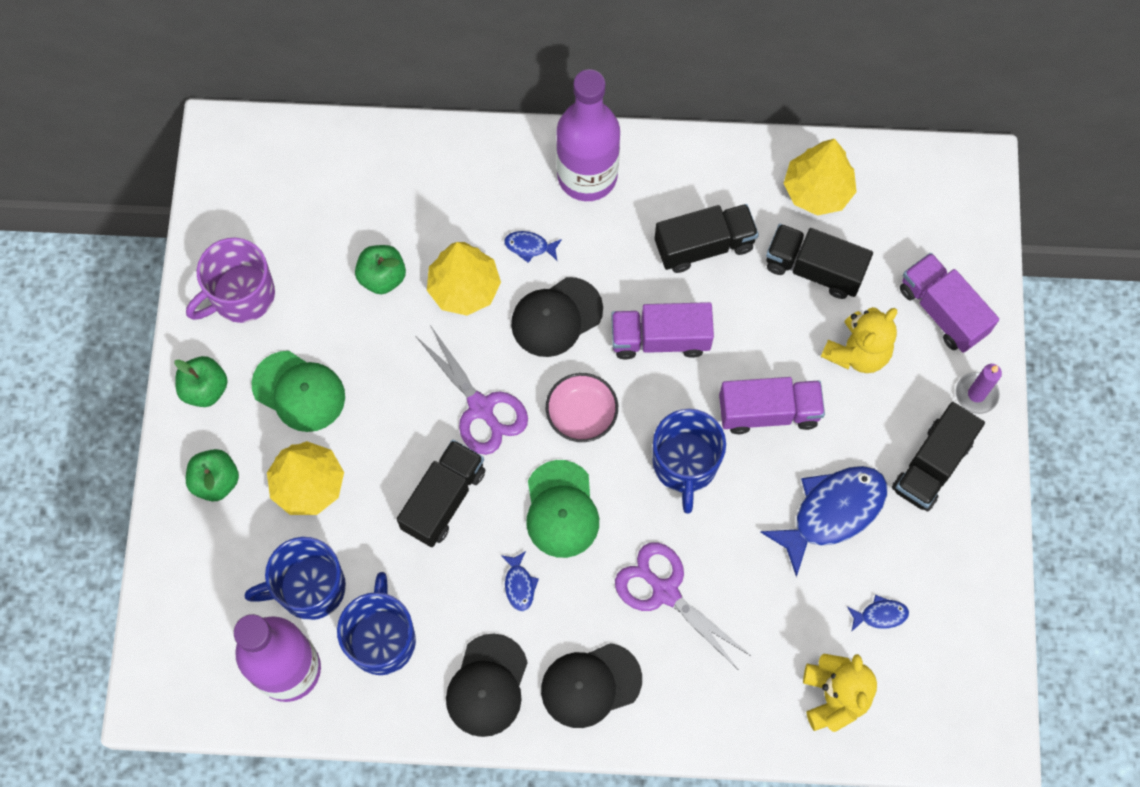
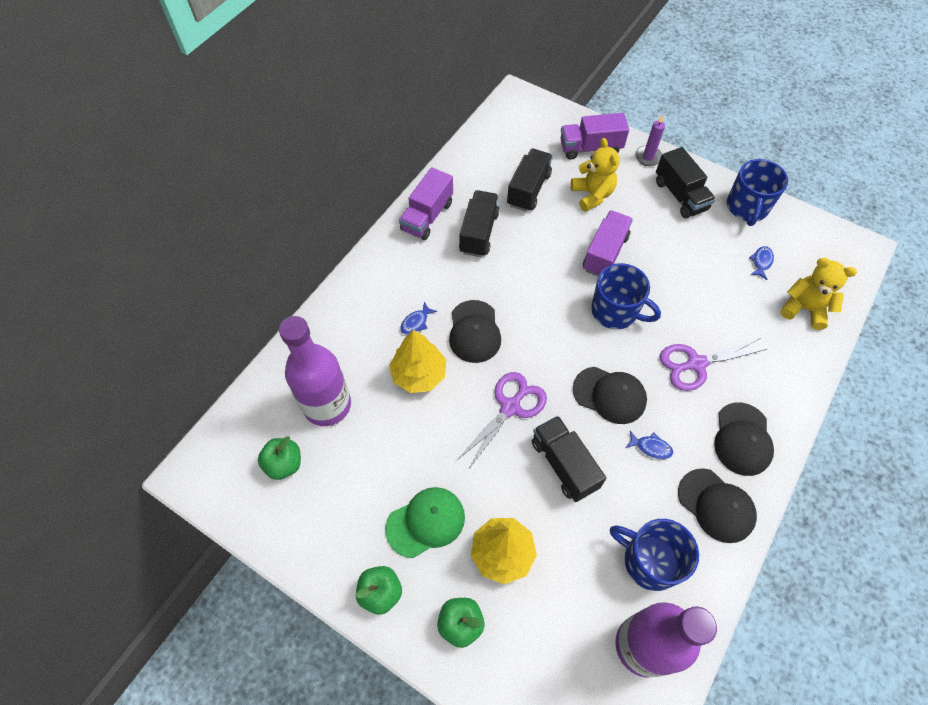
camera: 60 degrees left, 10 degrees down
(241, 295) = (324, 525): purple mug -> none
(309, 588) = (584, 594): blue mug -> blue mug (747, 208)
(382, 277) = (376, 421): green apple -> green apple (284, 464)
(481, 408) = (510, 407): purple scissors -> purple scissors turned 45 degrees counterclockwise
(561, 509) = (609, 395): green cap -> black cap
(581, 414) = (550, 350): pink bowl -> none
(587, 176) = (391, 268): purple bottle -> purple bottle (327, 405)
(660, 339) = (524, 284): purple truck -> purple truck (427, 216)
(814, 269) = (528, 190): black truck -> black truck turned 150 degrees clockwise
(817, 190) = (481, 165): yellow tree -> none
(832, 512) = (685, 254): blue fish -> none

